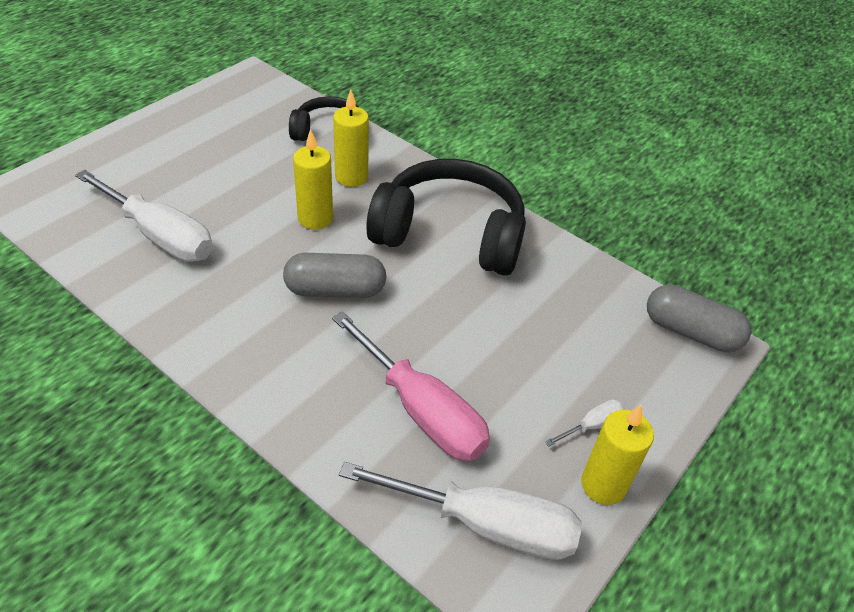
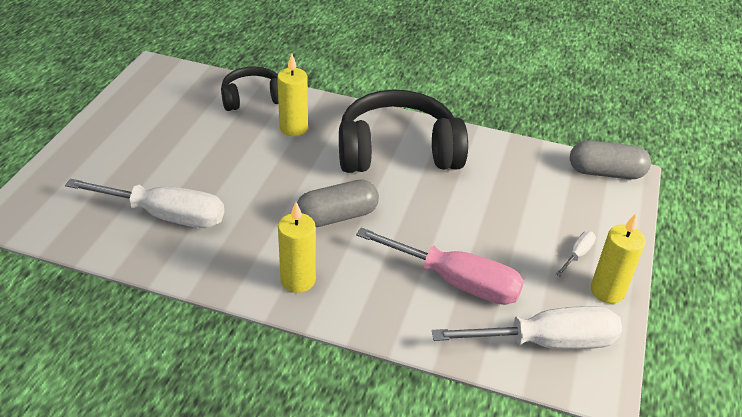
camera: 20 degrees left, 5 degrees down
(315, 218) = (286, 167): yellow candle -> yellow candle (298, 280)

